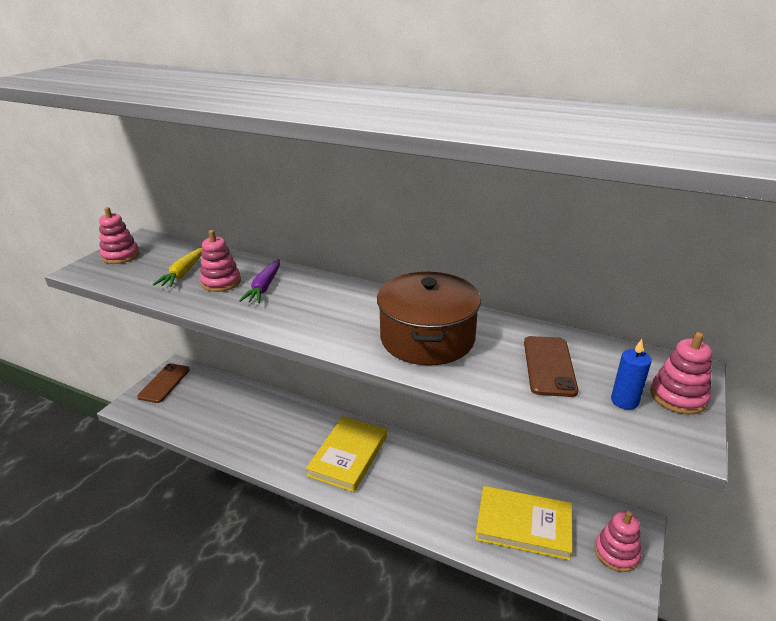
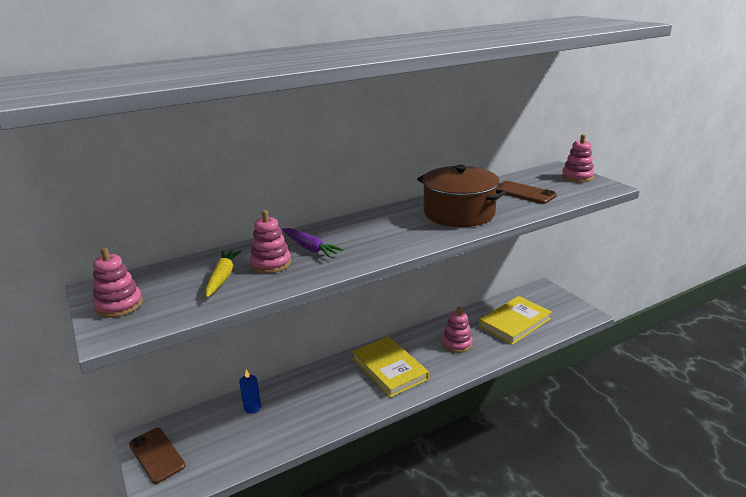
camera: 55 degrees left, 5 degrees down
(183, 273) = (222, 278): yellow carrot -> yellow carrot turned 135 degrees counterclockwise
(616, 553) = (556, 302): pink stacking toy -> pink stacking toy (457, 344)
(624, 401) = (570, 187): blue candle -> blue candle (252, 407)

